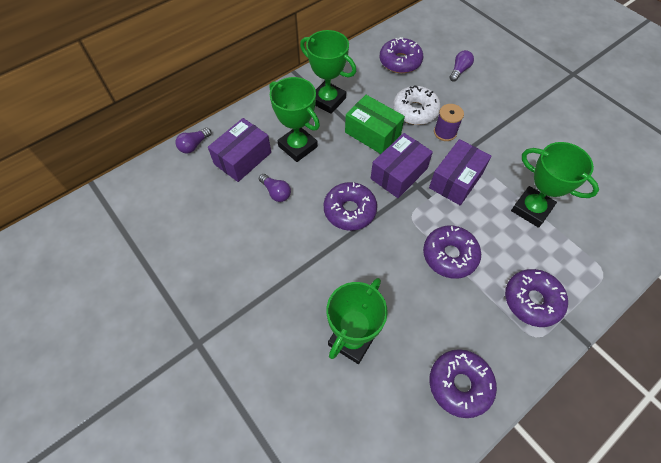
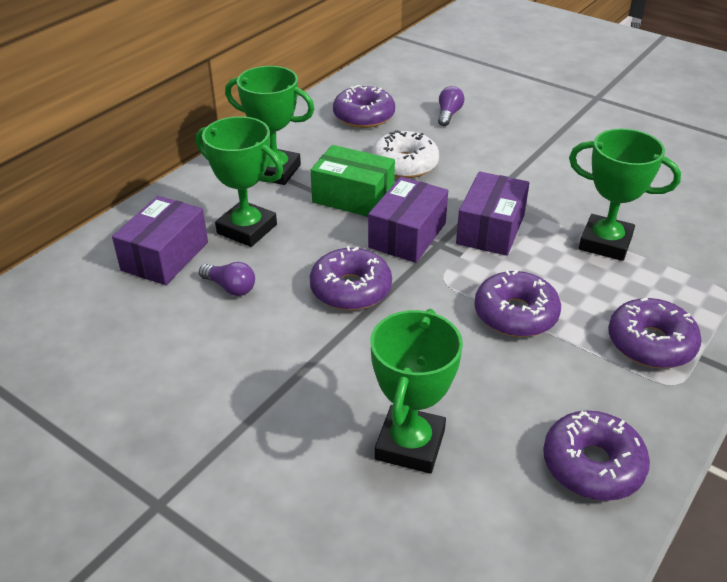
camera: 15 degrees left, 20 degrees down
(194, 145) = (81, 253): purple light bulb -> none
(445, 132) = (454, 181): purple spool -> none

